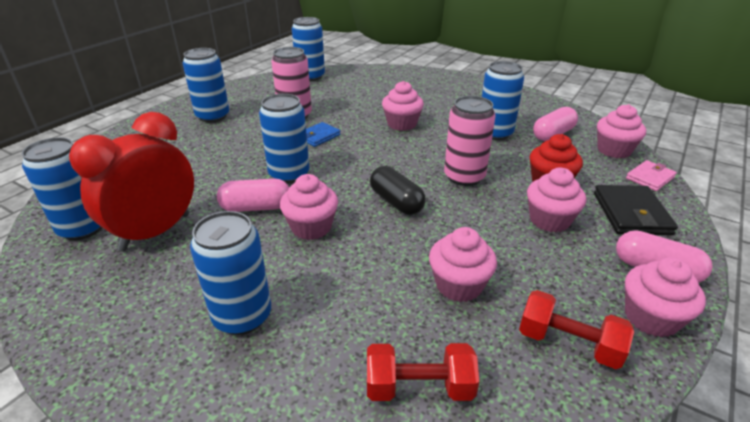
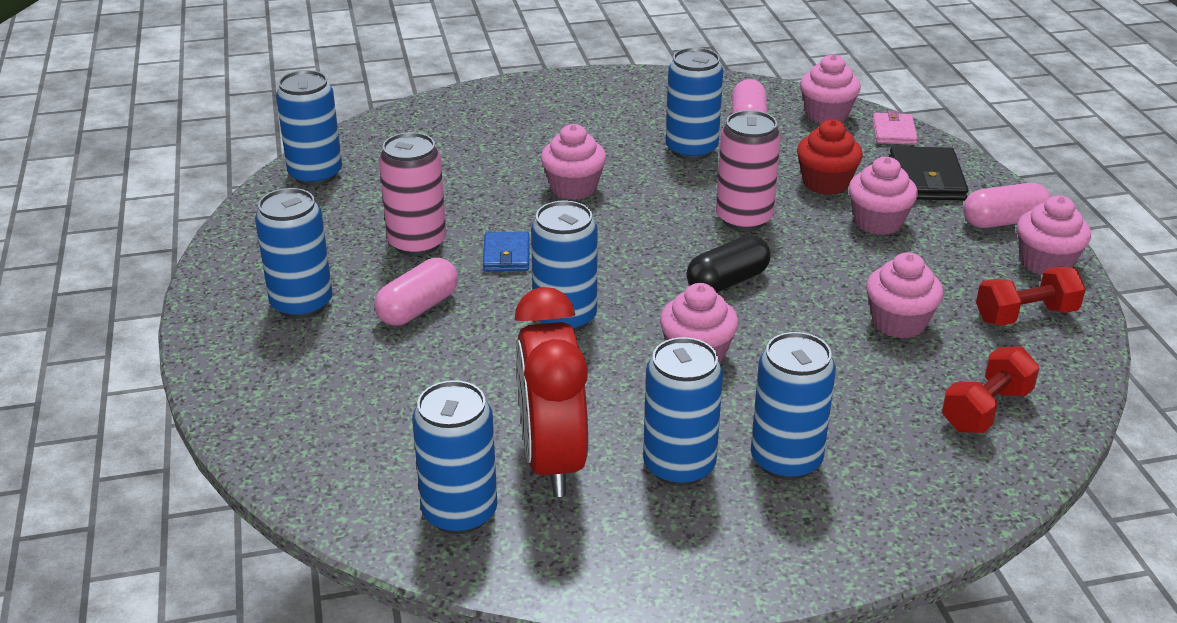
camera: 45 degrees left, 0 degrees up
(192, 276) = (679, 466): none -> blue can
(256, 207) = (604, 371): pink capsule -> pink capsule (418, 308)
(396, 202) = (727, 282): black capsule -> black capsule turned 45 degrees counterclockwise
(631, 213) = (926, 179): black wallet -> black wallet turned 45 degrees clockwise

